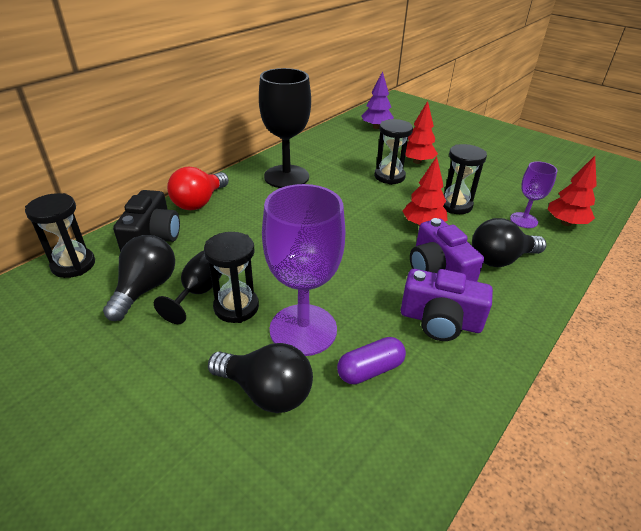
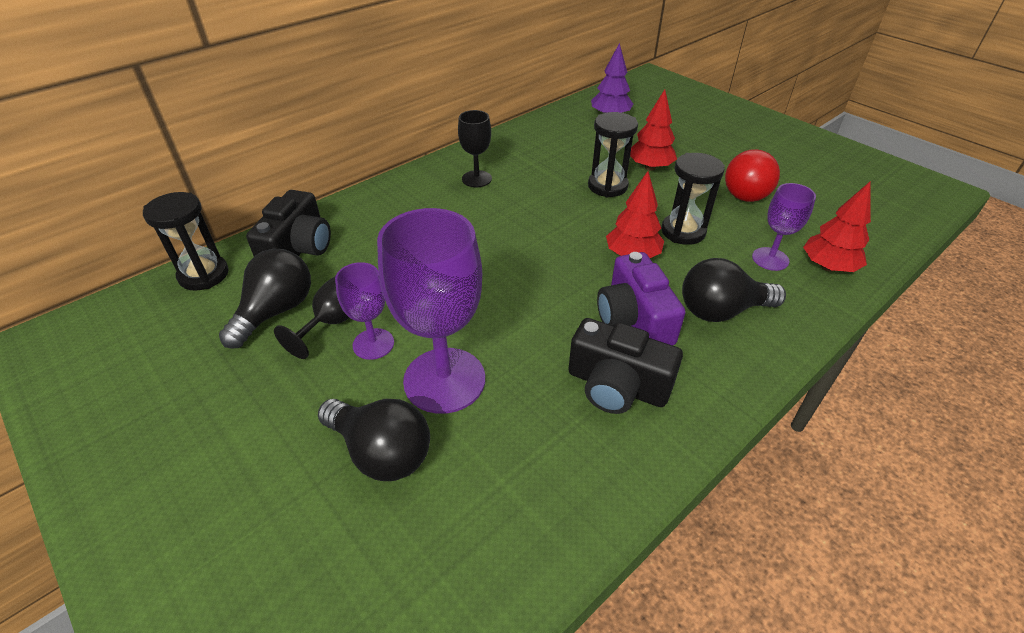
camera: 10 degrees right, 5 degrees up
(199, 202) = (363, 206): red light bulb -> red light bulb (749, 192)
(236, 307) = (373, 344): black hourglass -> purple goblet
(286, 177) = (476, 179): black goblet -> black goblet, size x0.53
(370, 370) = (511, 439): purple capsule -> none
(440, 320) = (617, 386): purple camera -> black camera

